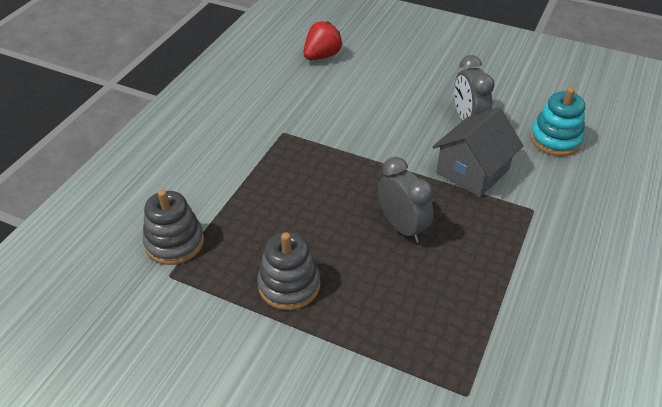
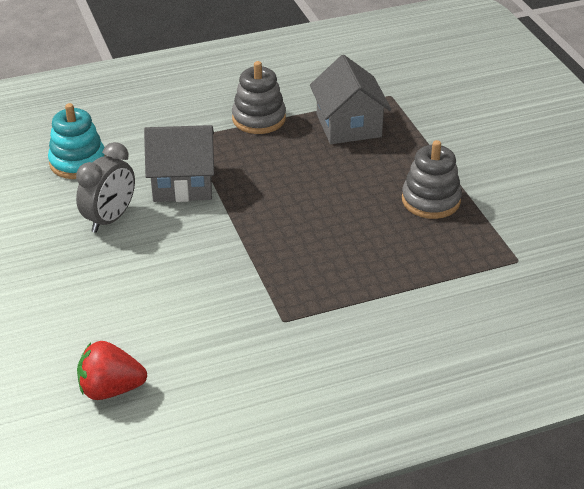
camera: 135 degrees left, 5 degrees down
(174, 242) = (492, 282): grey stacking toy -> grey stacking toy (259, 119)
(402, 227) = (298, 184): grey clock -> none
(448, 318) = (348, 125): none -> grey house

